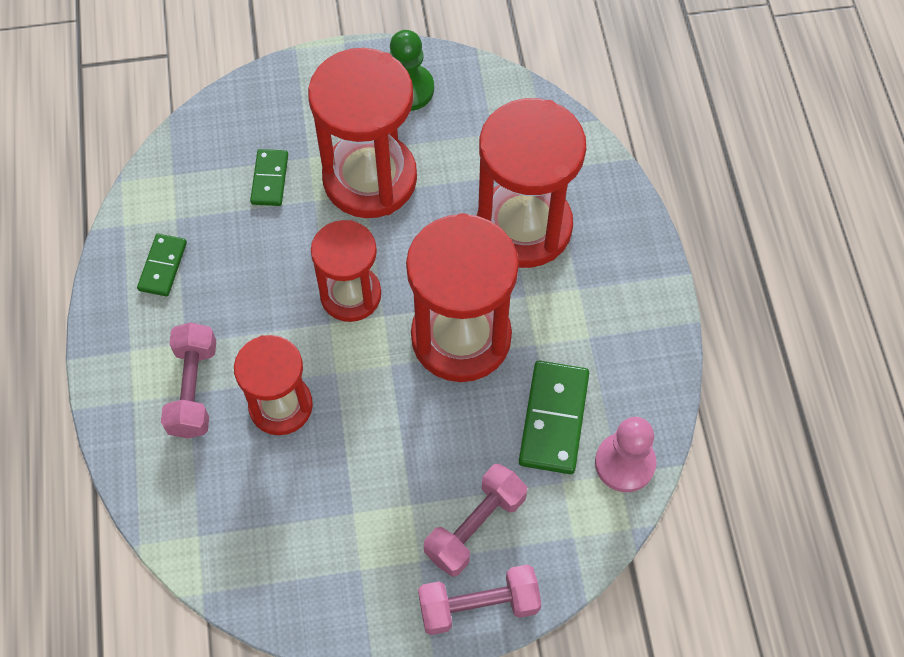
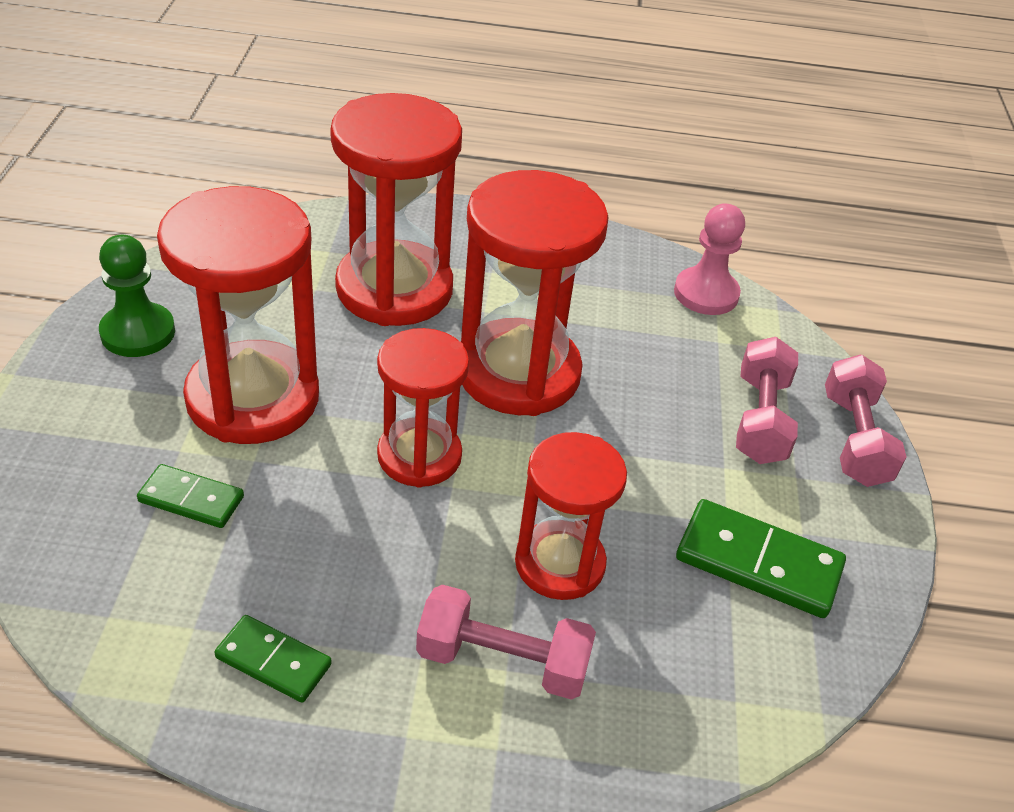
camera: 80 degrees left, 20 degrees down
(475, 526) = (760, 419): pink dumbbell -> pink dumbbell turned 45 degrees clockwise
(554, 419) = (643, 328): green domino -> green domino (758, 562)

